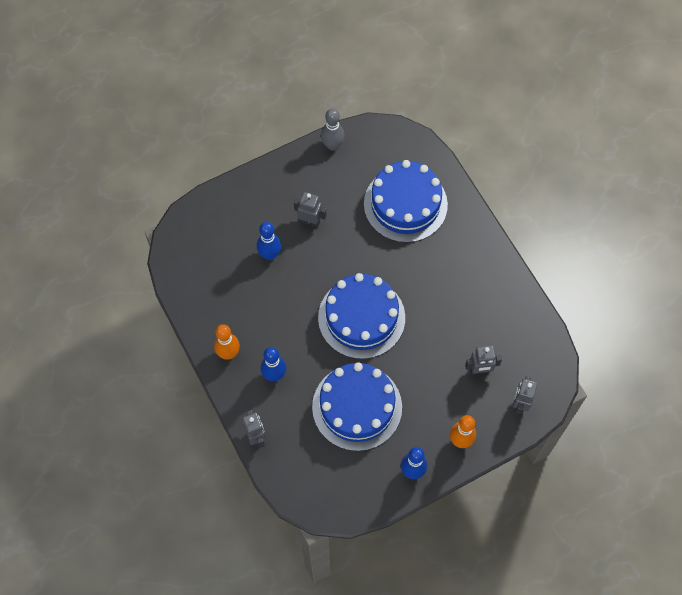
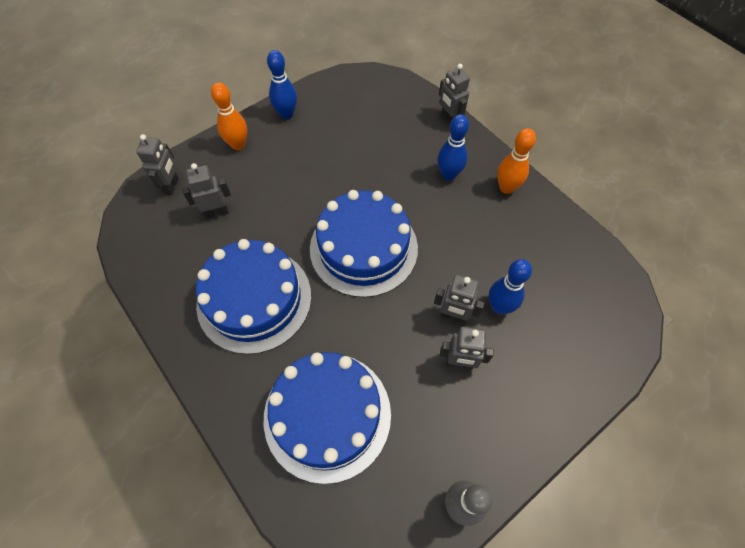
camera: 170 degrees right, 5 degrees down
(305, 253) = (453, 316): none -> grey robot
(357, 407) = (352, 158): blue cake -> blue cake (254, 299)

